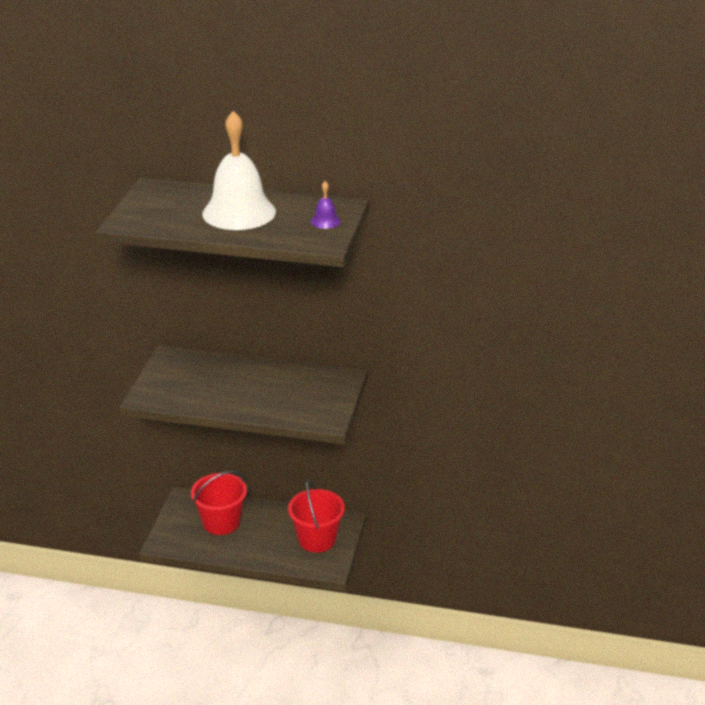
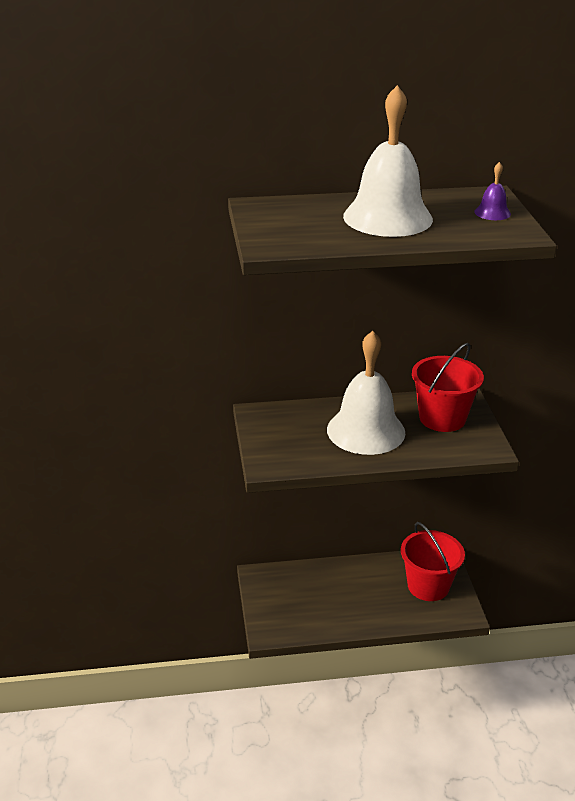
camera: 20 degrees left, 0 degrees up
(221, 522) = (316, 592): red bucket -> red bucket (442, 418)
(242, 386) = (366, 431): none -> white bell

